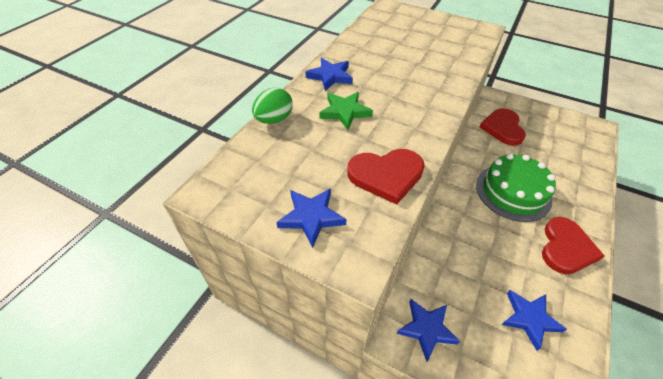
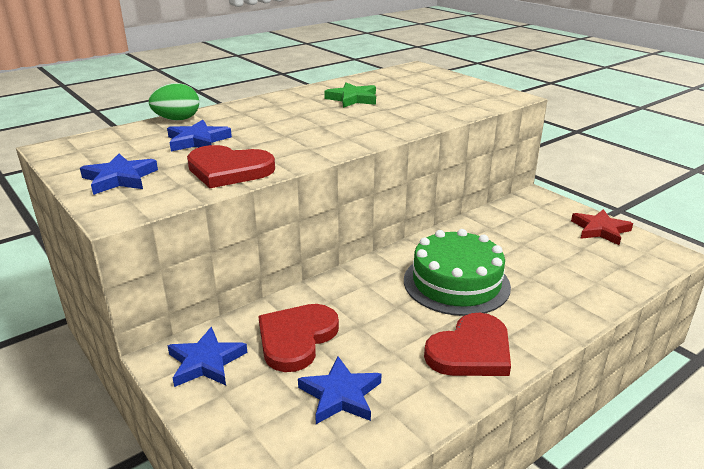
camera: 25 degrees right, 20 degrees down
(330, 76) = (274, 103): blue star -> blue star (197, 141)
(345, 112) = (252, 126): green star -> green star (352, 99)
(502, 128) = (512, 225): red heart -> red heart (296, 338)
(550, 117) = (600, 230): none -> red star

